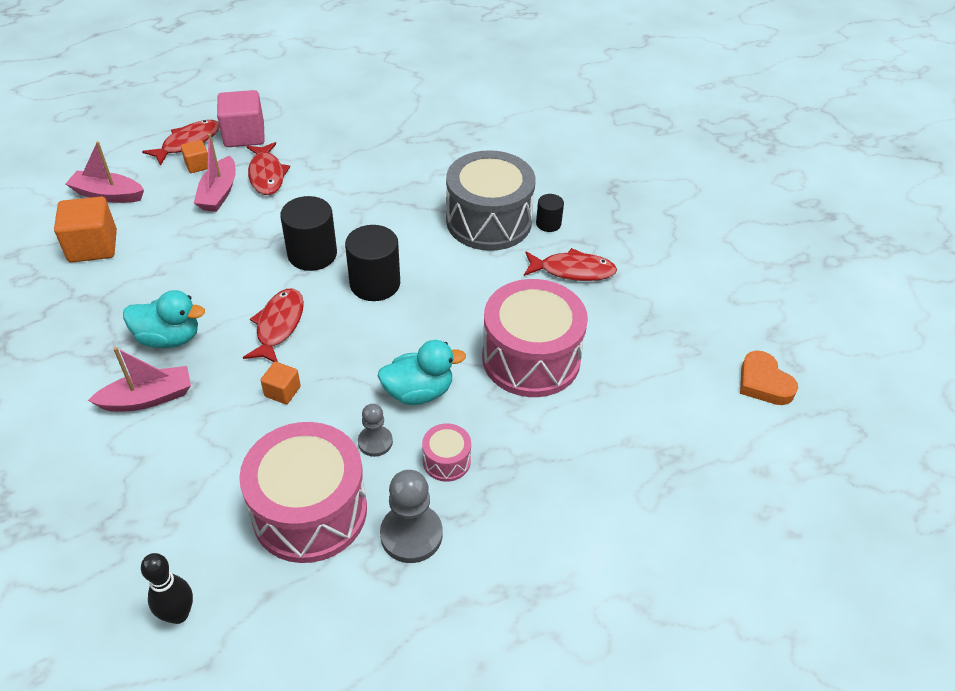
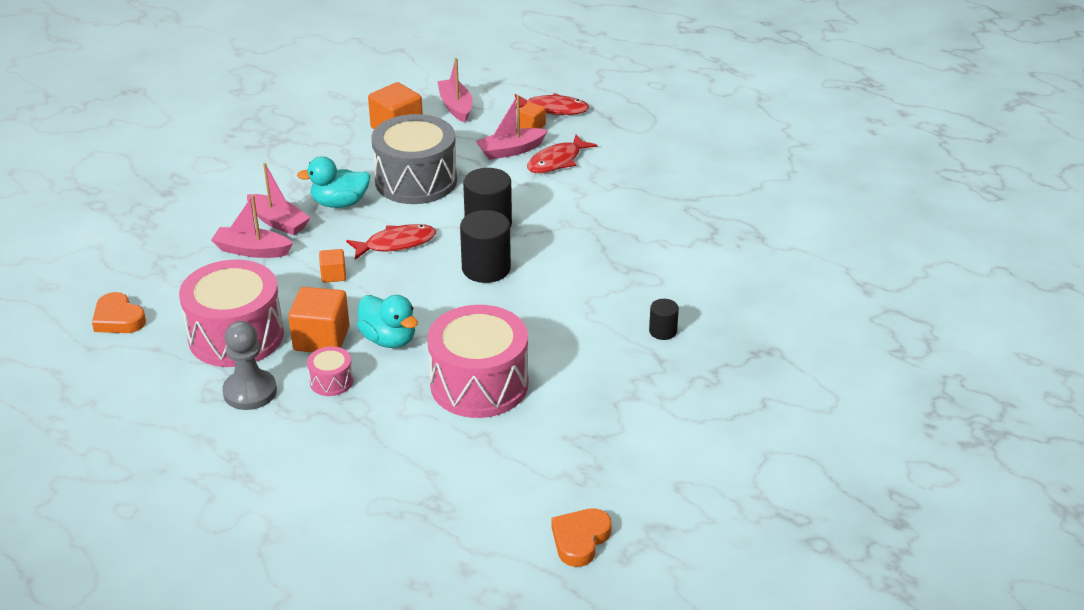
camera: 60 degrees right, 10 degrees down
(169, 338) = (340, 203): turquoise duck -> turquoise duck turned 105 degrees clockwise
(175, 439) = (252, 250): none -> pink boat
(178, 614) = (118, 319): black bowling pin -> orange heart
(244, 135) = (593, 129): pink cube -> none
(375, 442) = (321, 339): grey pawn -> orange cube
(489, 221) = (627, 296): grey drum -> grey drum (416, 181)
(573, 270) = (613, 369): red fish -> none

